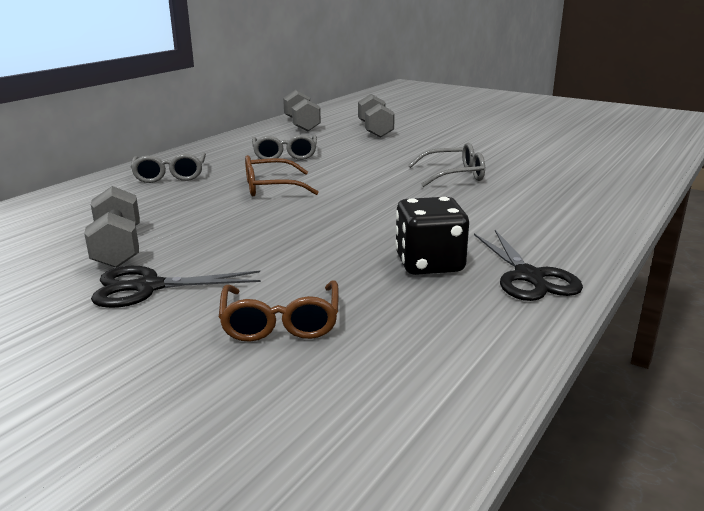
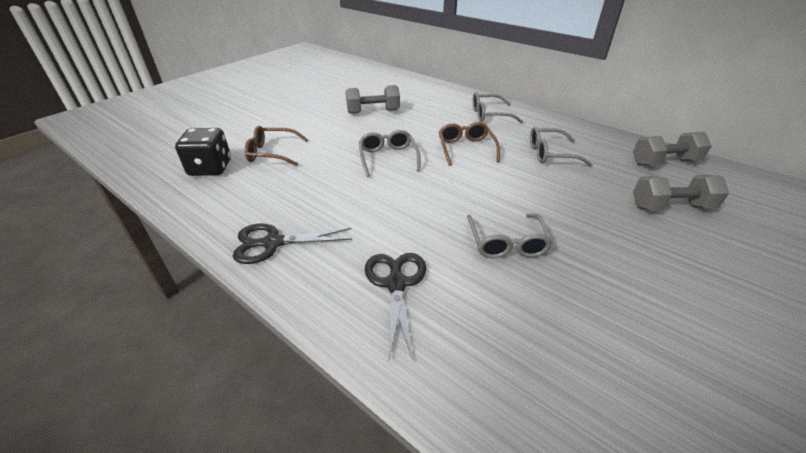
camera: 95 degrees right, 15 degrees up
(148, 287) = (325, 122): black scissors -> black scissors (396, 283)
(296, 227) = (388, 157): none -> grey glasses
(429, 264) = (313, 202): black dice -> black dice (210, 168)

